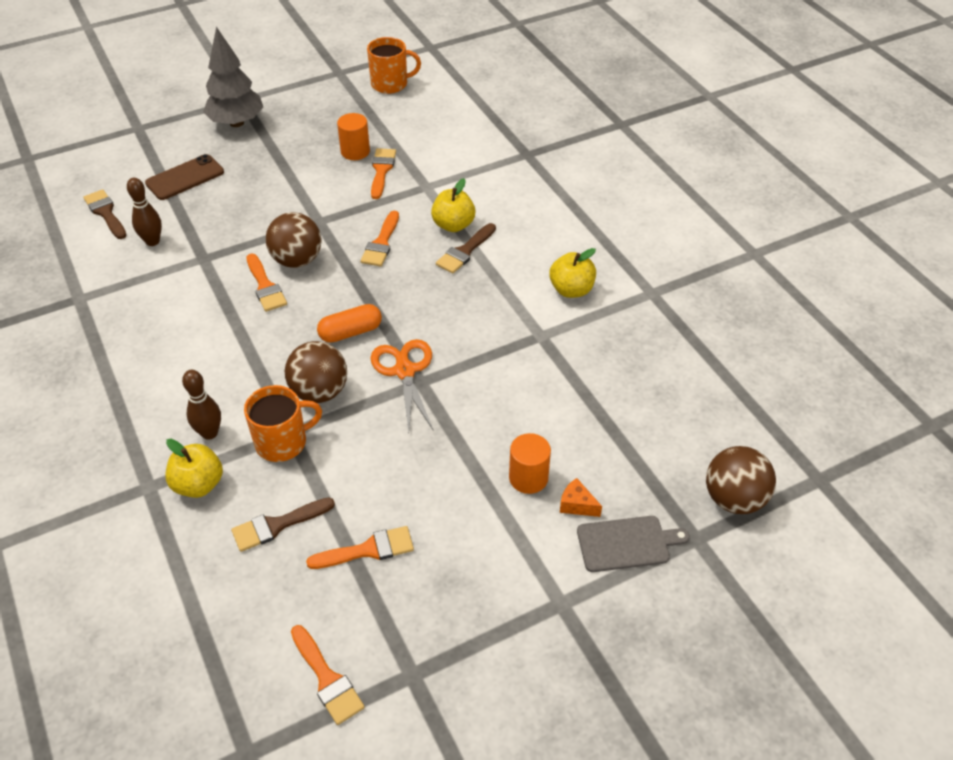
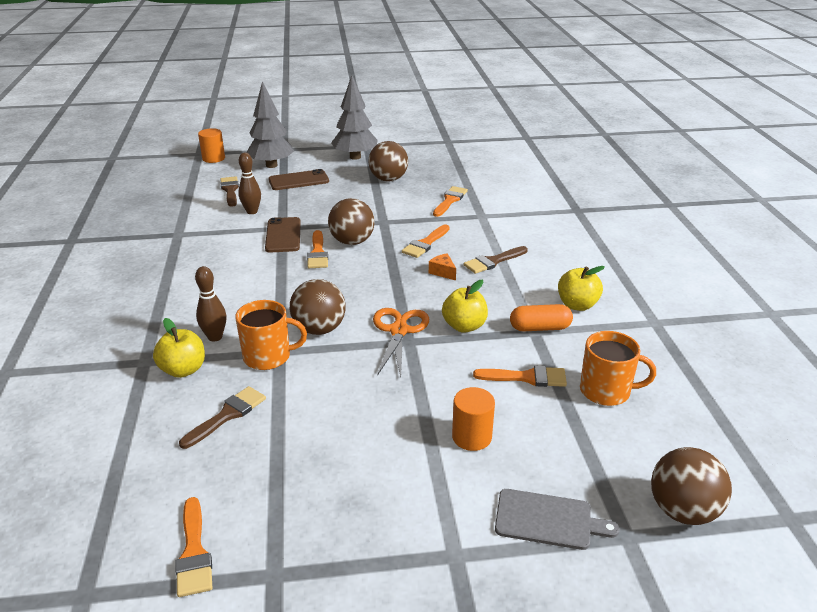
camera: 20 degrees right, 15 degrees down
(136, 159) = (271, 165): none -> grey tree
(211, 269) = (283, 235): none -> brown phone
(277, 525) = (227, 415): brown brush -> brown brush turned 135 degrees clockwise
(295, 152) = (388, 179): none -> brown ball
(350, 332) = (368, 295): orange capsule -> orange capsule (540, 328)
(355, 151) = (435, 186): orange cylinder -> orange cylinder (213, 158)
(368, 550) = (292, 455): orange brush -> orange brush (526, 377)
(390, 84) = (484, 153): orange mug -> orange mug (606, 391)
(453, 225) = (491, 243): yellow apple -> yellow apple (464, 326)
(577, 505) = (509, 472): orange cheese -> orange cheese (443, 272)

